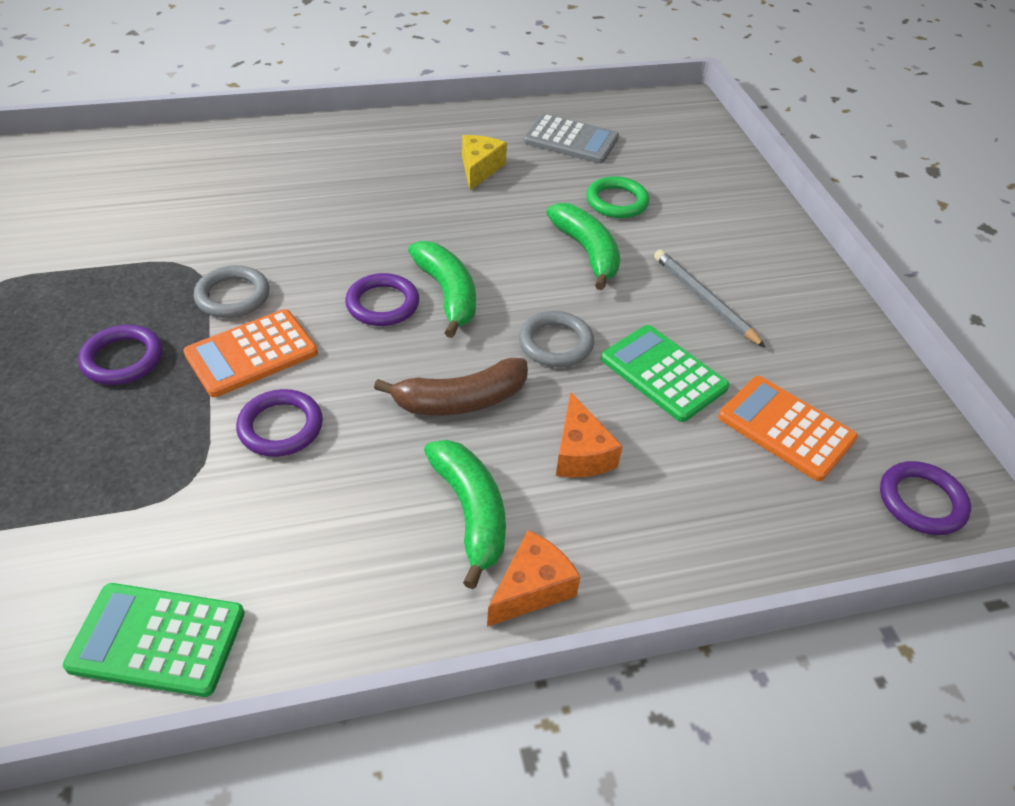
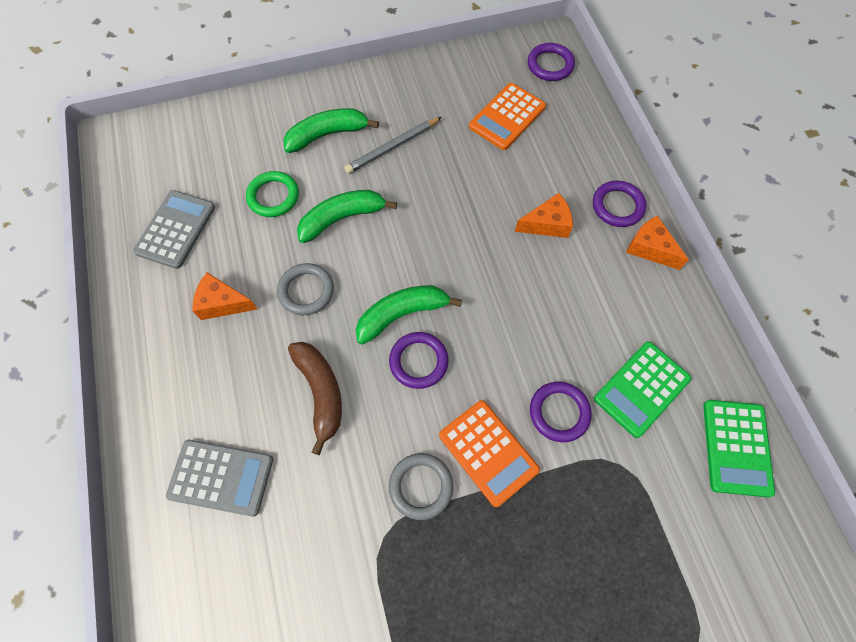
camera: 90 degrees left, 20 degrees up
(123, 359) = (509, 559): purple ring -> purple ring (617, 206)
(292, 169) = (221, 477): none -> grey calculator
(461, 400) = (514, 296): brown banana -> brown banana (321, 393)
(470, 513) = (606, 283): green banana -> green banana (327, 135)
(479, 169) = (222, 303): yellow cheese -> orange cheese
(555, 343) = (449, 239): grey ring -> grey ring (306, 291)
(663, 373) = (469, 176): green calculator -> green calculator (641, 388)

